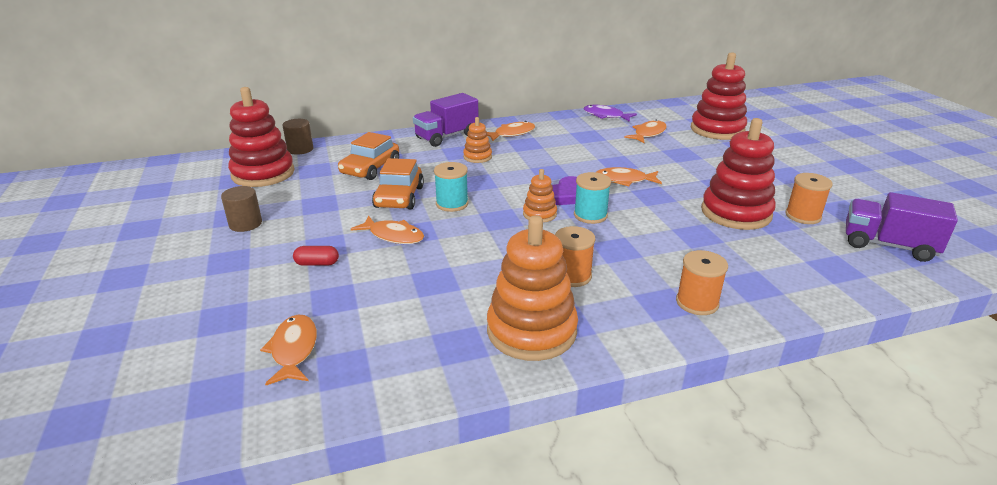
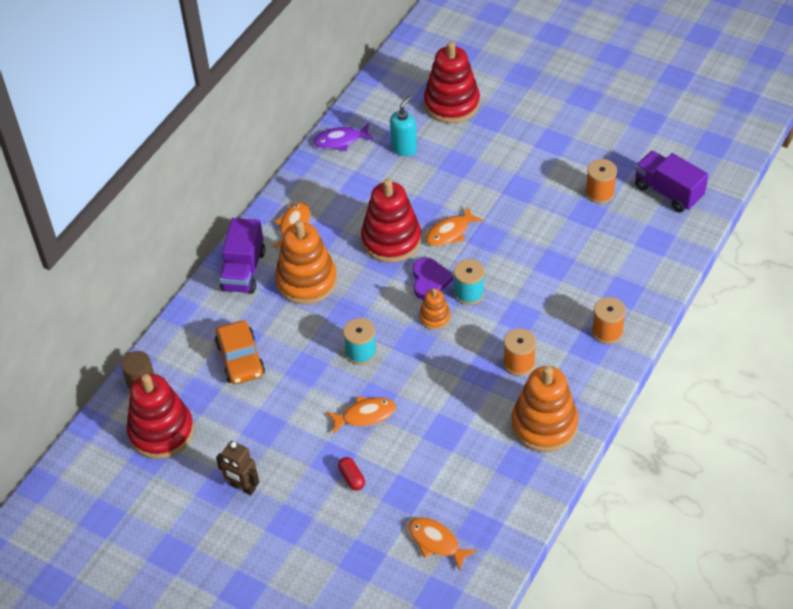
camera: 40 degrees left, 20 degrees up
(245, 224) = (242, 487): brown cylinder -> brown robot
(317, 263) = (352, 478): red capsule -> red capsule turned 75 degrees counterclockwise
(399, 197) = (312, 374): orange car -> none
(477, 157) = (306, 281): orange stacking toy -> orange stacking toy, size x2.01
(648, 134) = (404, 148): orange fish -> turquoise soap dispenser
(736, 213) = (557, 220): red stacking toy -> red stacking toy (391, 240)
(888, 245) = (668, 192): purple truck -> purple truck turned 60 degrees clockwise

